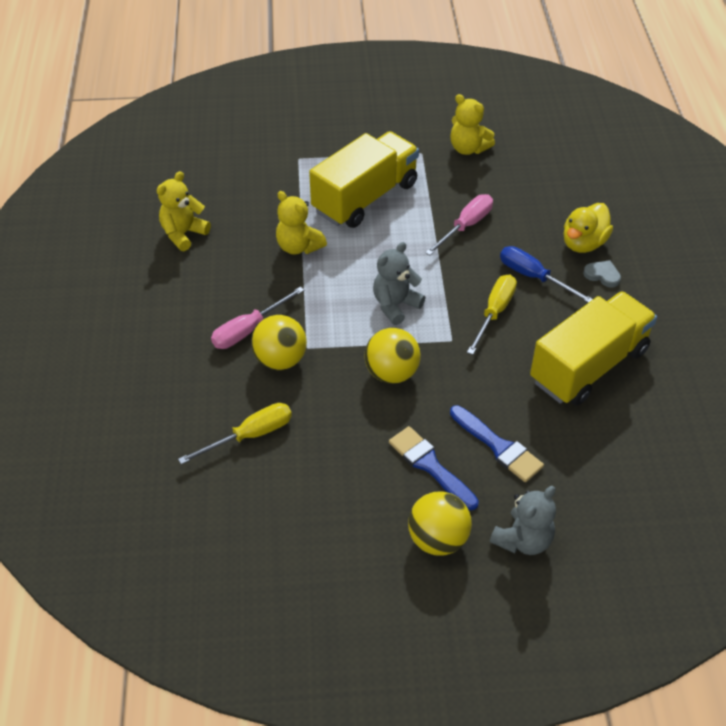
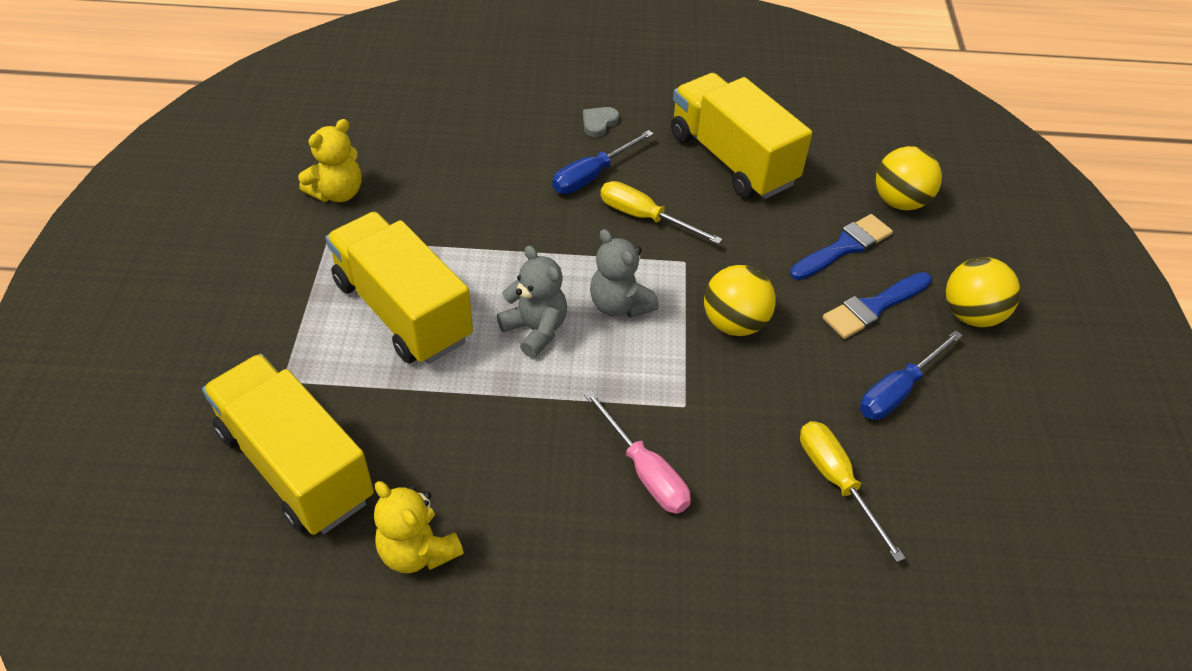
camera: 85 degrees left, 0 degrees up
(237, 175) = (296, 465): none -> yellow truck
(280, 360) = (705, 437): yellow ball -> yellow ball (900, 201)
(299, 246) = (486, 397): yellow teddy bear -> none
(341, 478) = (898, 390): none -> blue screwdriver
(465, 226) = (490, 219): pink screwdriver -> none
(523, 540) = (962, 249): grey teddy bear -> grey teddy bear (535, 330)
(583, 243) = (545, 127): yellow duck -> none

